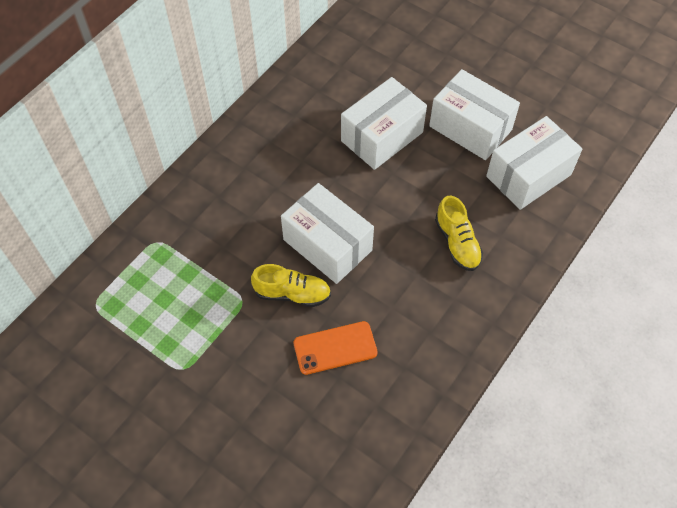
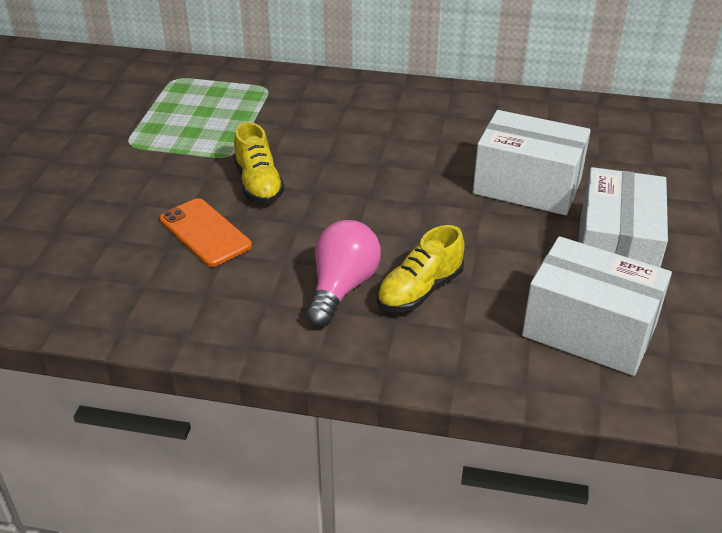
camera: 65 degrees right, 20 degrees down
(327, 245) = (339, 189): white box -> none
(435, 284) = (342, 287): none -> pink light bulb

